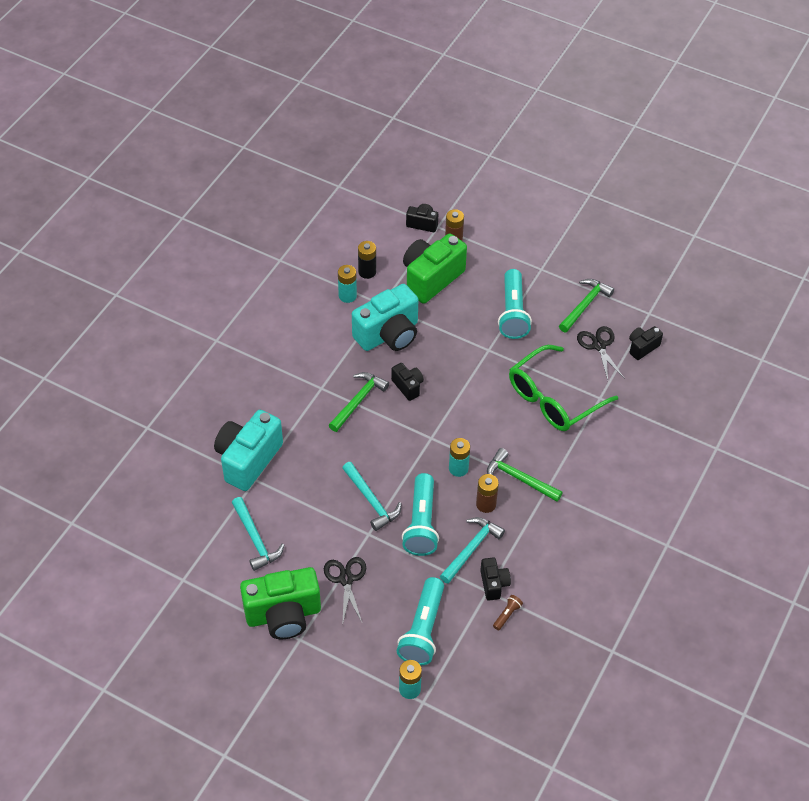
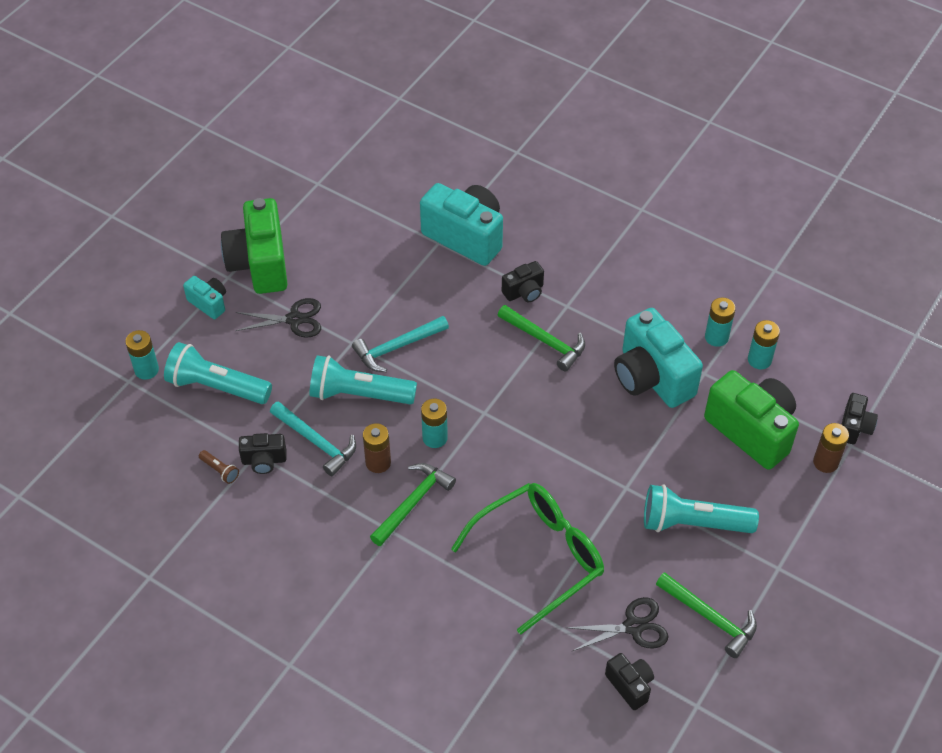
camera: 95 degrees right, 0 degrees up
(255, 539) = (358, 242): turquoise hammer -> none
(331, 650) = (209, 303): none -> turquoise camera
(367, 272) = (759, 360): black battery -> turquoise battery
(408, 386) = (566, 393): black camera -> black camera (524, 292)
(553, 398) = (540, 557): green glasses -> green glasses turned 90 degrees clockwise

